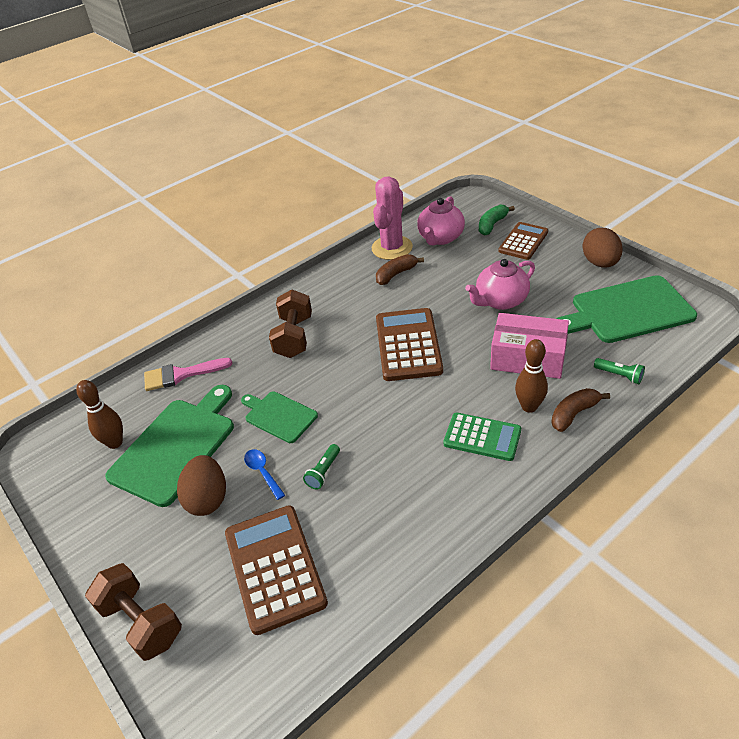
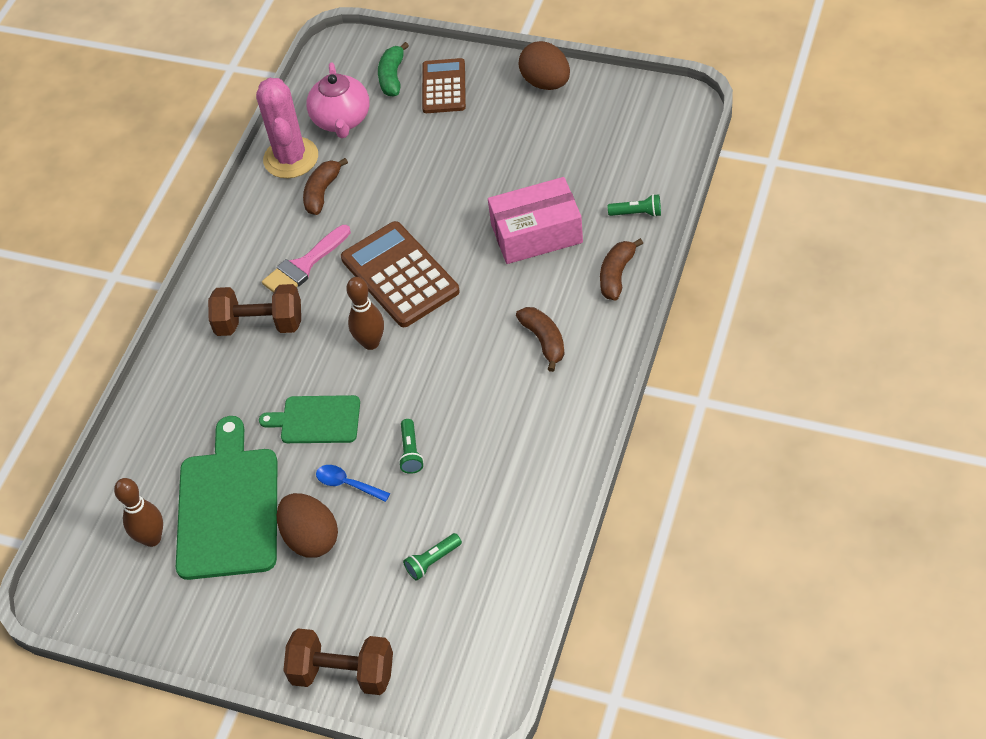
camera: 30 degrees left, 10 degrees up
(181, 375) = (160, 430): pink brush -> pink brush (304, 266)
(274, 568) = (432, 561): brown calculator -> green flashlight
(294, 337) = (260, 324): brown dumbbell -> brown dumbbell turned 60 degrees counterclockwise
(482, 437) = (544, 341): green calculator -> brown banana
(500, 301) = (466, 177): pink teapot -> none
(529, 406) = (570, 287): brown bowling pin -> brown bowling pin (371, 342)
(627, 311) = (606, 133): green cutting board -> none

